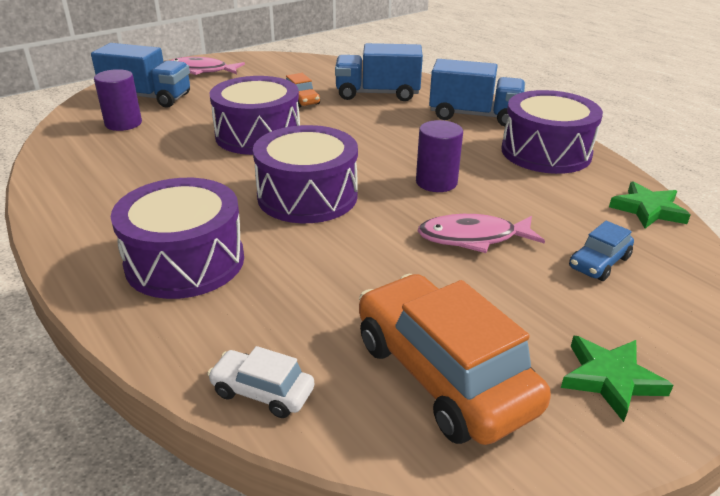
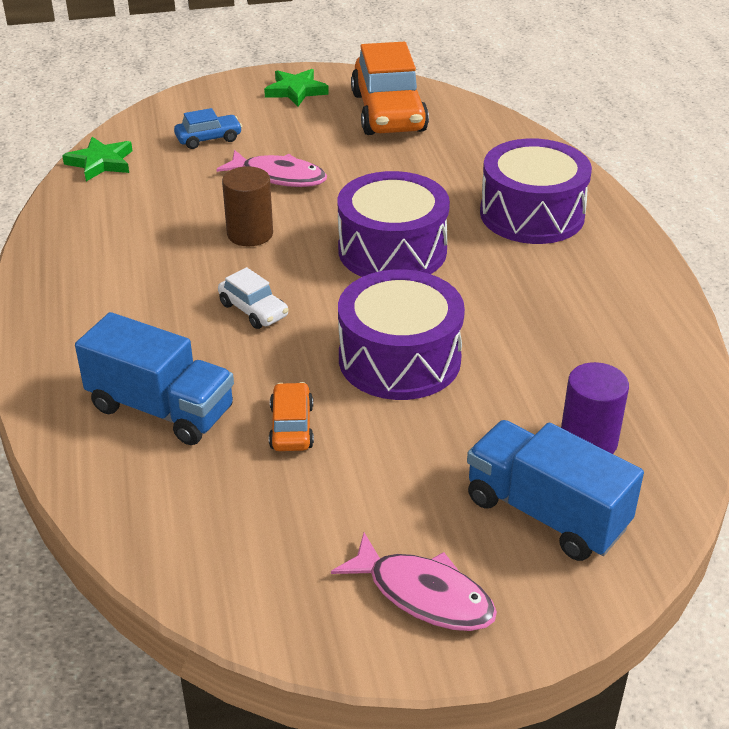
camera: 155 degrees left, 5 degrees up
(262, 392) = (500, 128): white car -> white car (253, 310)
(436, 182) = (250, 234): purple cylinder -> brown cylinder
(474, 116) = (85, 319): blue truck -> none
(546, 152) = (89, 240): purple drum -> none

